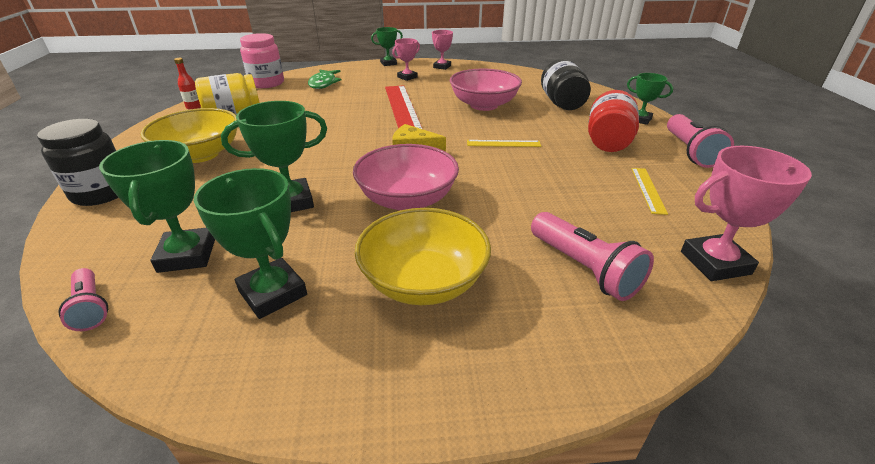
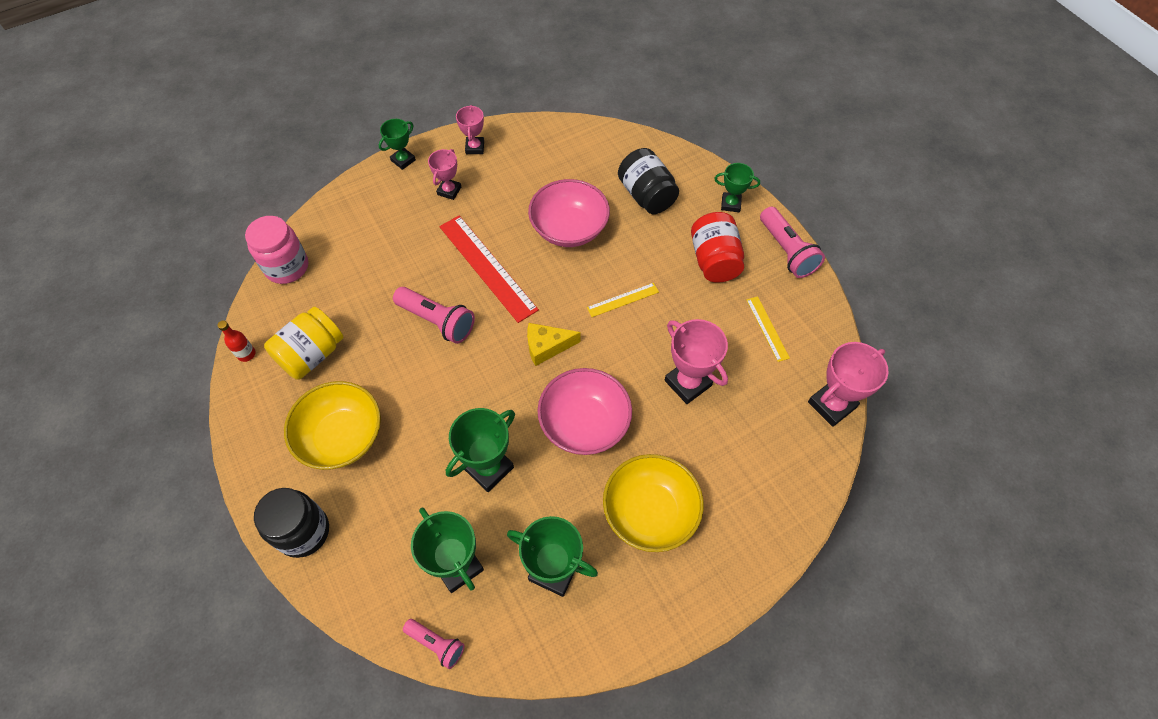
camera: 25 degrees left, 25 degrees up
(324, 83) = (358, 242): green fish -> none
(536, 202) = (688, 383): none -> pink trophy
(584, 268) = (750, 449): pink flashlight -> pink flashlight (437, 321)

